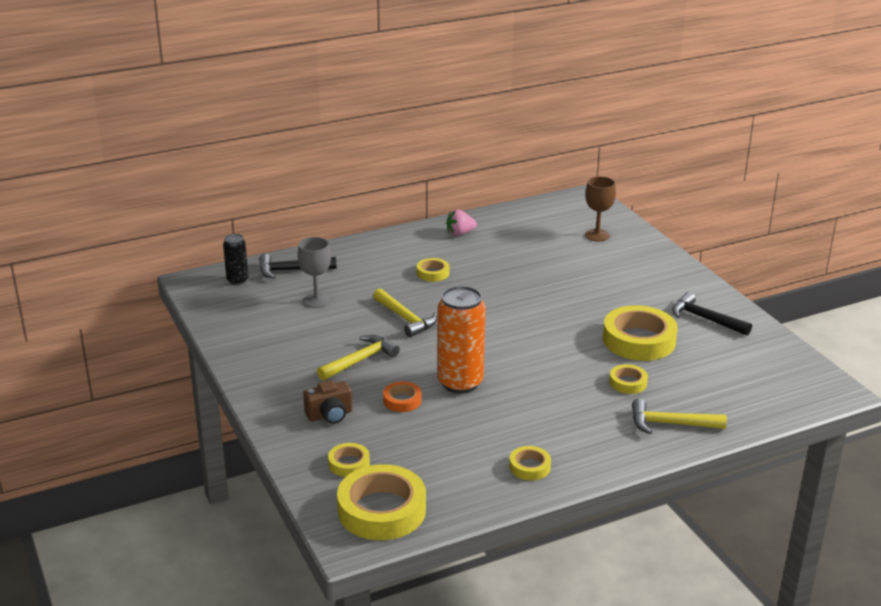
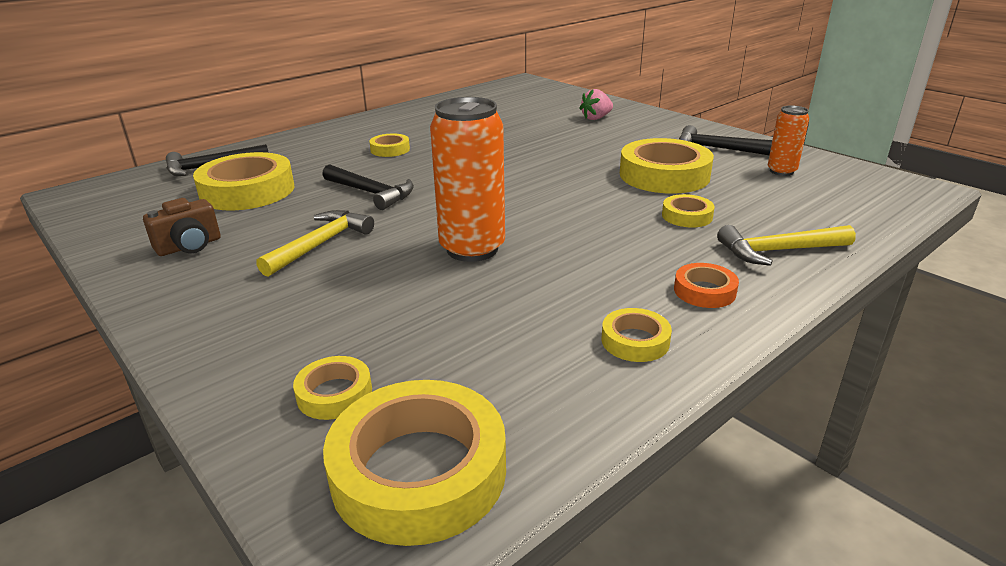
camera: 15 degrees left, 0 degrees up
(237, 280) = (136, 185): black can -> none
(316, 300) = (247, 191): grey goblet -> yellow tape
(330, 415) = (286, 322): brown camera -> brown camera (189, 246)
(402, 400) = (397, 283): orange tape -> orange tape (704, 291)
(406, 319) = (371, 193): yellow hammer -> black hammer
(460, 233) = (408, 117): pink strawberry -> pink strawberry (596, 118)
(597, 235) = (553, 103): brown goblet -> none
(738, 353) = (781, 171): none -> orange can

